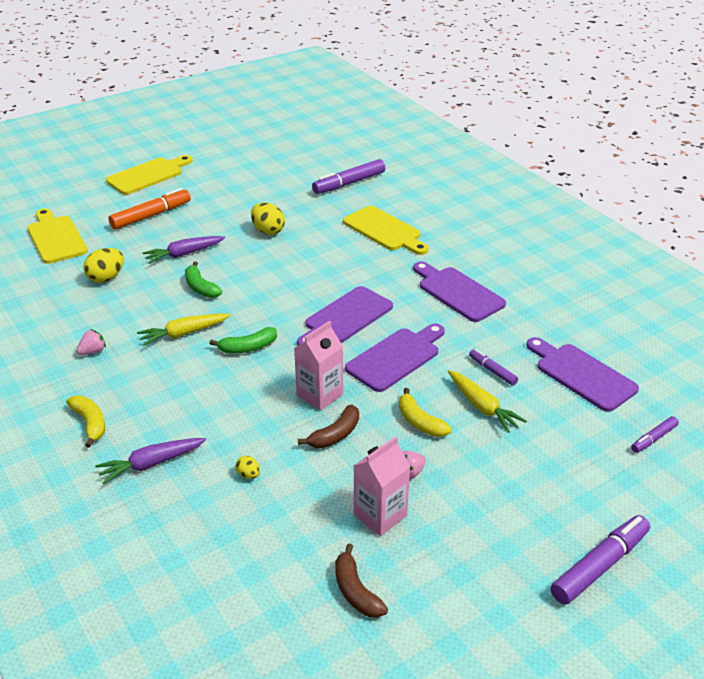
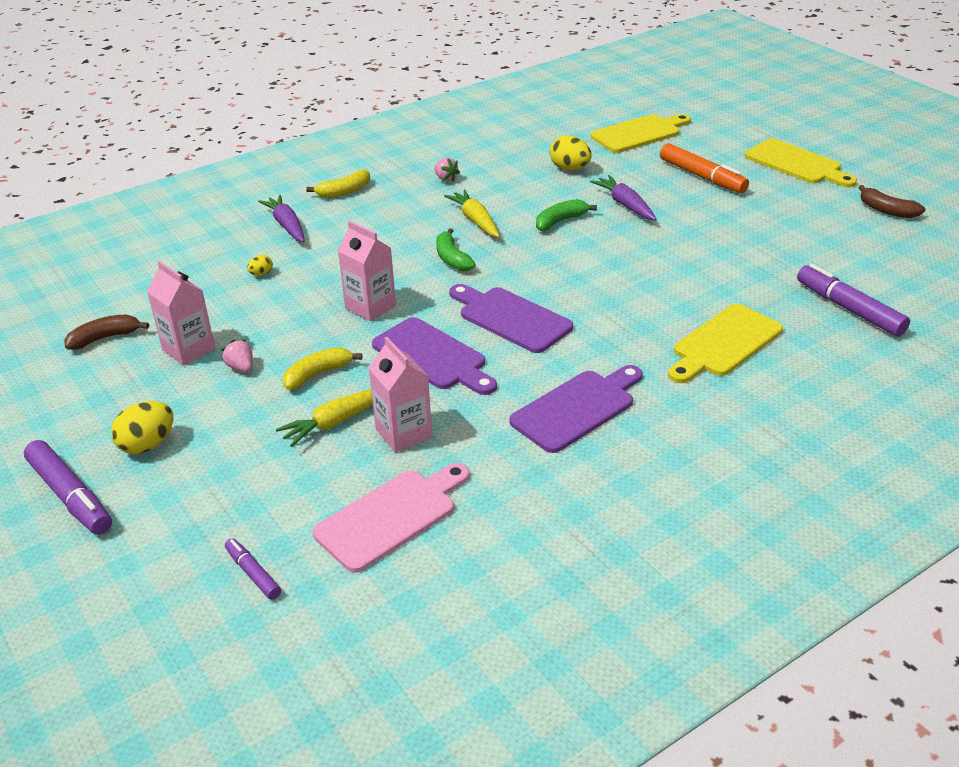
camera: 90 degrees right, 0 degrees up
(268, 231) = (693, 253): yellow egg -> yellow egg (147, 445)
(335, 435) = (307, 319): brown banana -> brown banana (887, 210)
(492, 371) = (403, 433): purple marker -> pink carton
(581, 375) = (391, 516): purple cutting board -> pink cutting board

